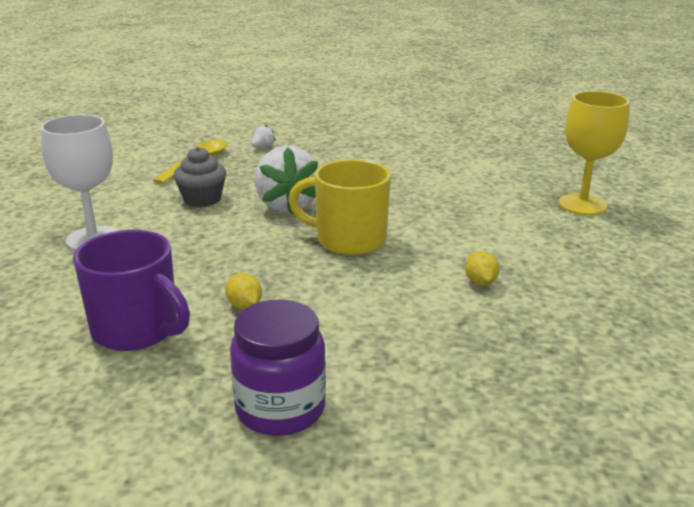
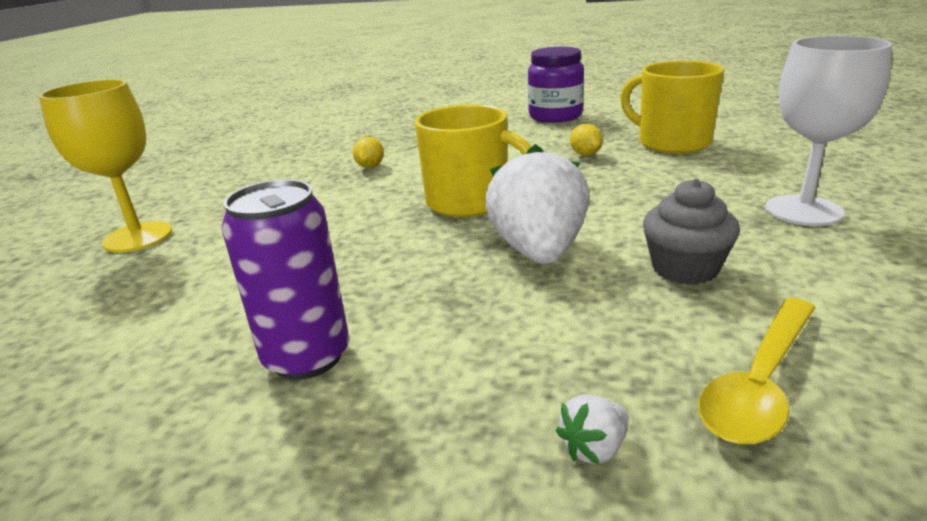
camera: 165 degrees left, 0 degrees up
(137, 330) = (672, 143): purple mug -> yellow mug
(385, 160) = (307, 357): none -> purple can

